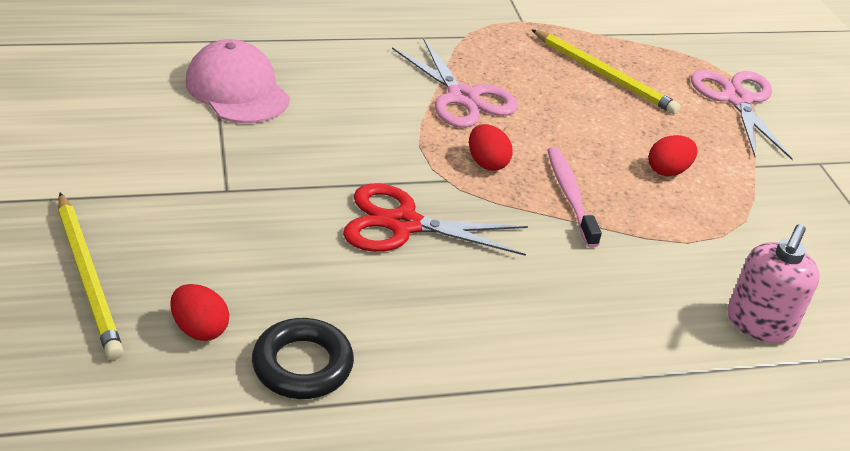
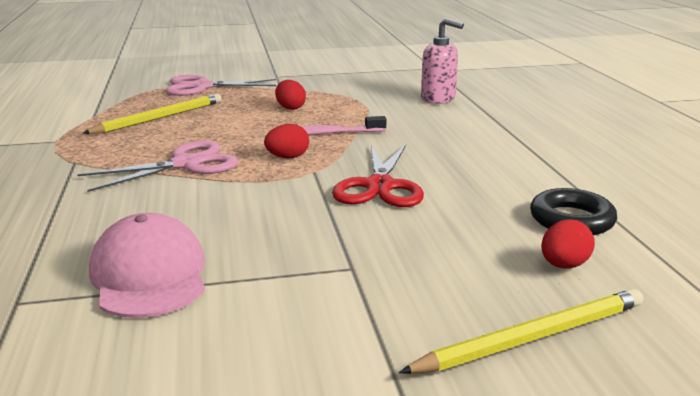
camera: 85 degrees left, 15 degrees down
(237, 89) = (149, 274): pink cap -> pink cap turned 105 degrees clockwise

